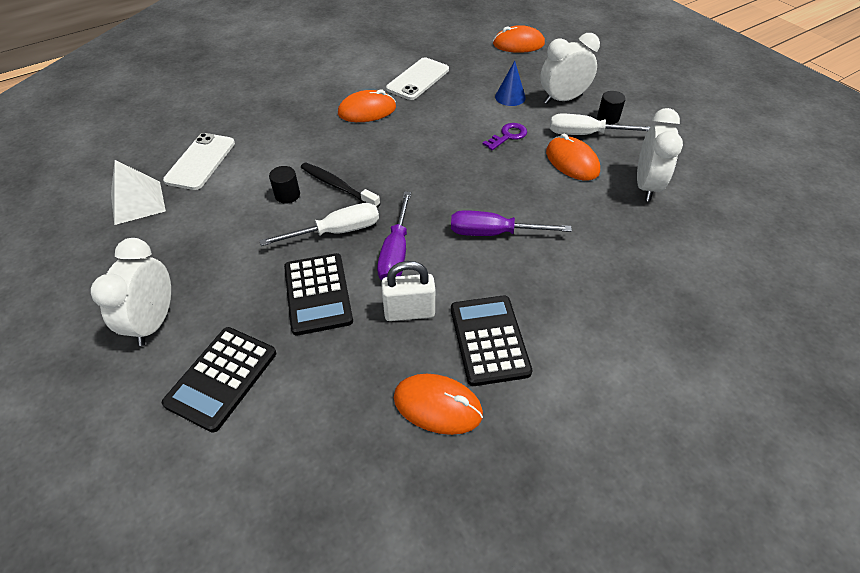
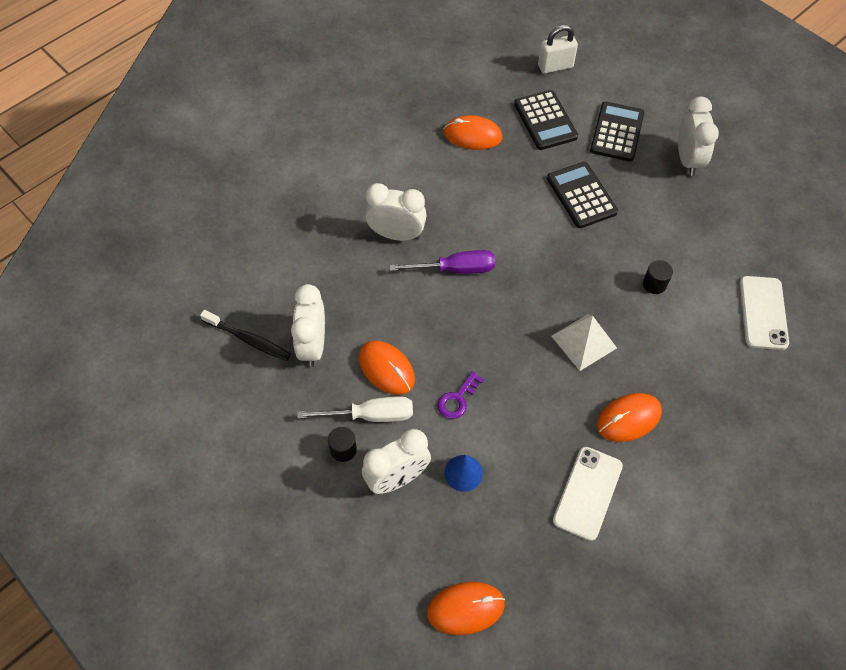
camera: 170 degrees right, 10 degrees up
(138, 202) = (784, 256): white pyramid -> white pyramid (584, 342)
(337, 186) = (613, 301): black toothbrush -> black toothbrush (248, 339)
(337, 231) = (591, 251): white screwdriver -> none
(396, 253) = (534, 238): purple screwdriver -> none
(409, 312) = (508, 191): white padlock -> white padlock (555, 66)
(489, 340) = (446, 179): black calculator -> black calculator (545, 121)
(560, 278) = (396, 234): none -> white clock

